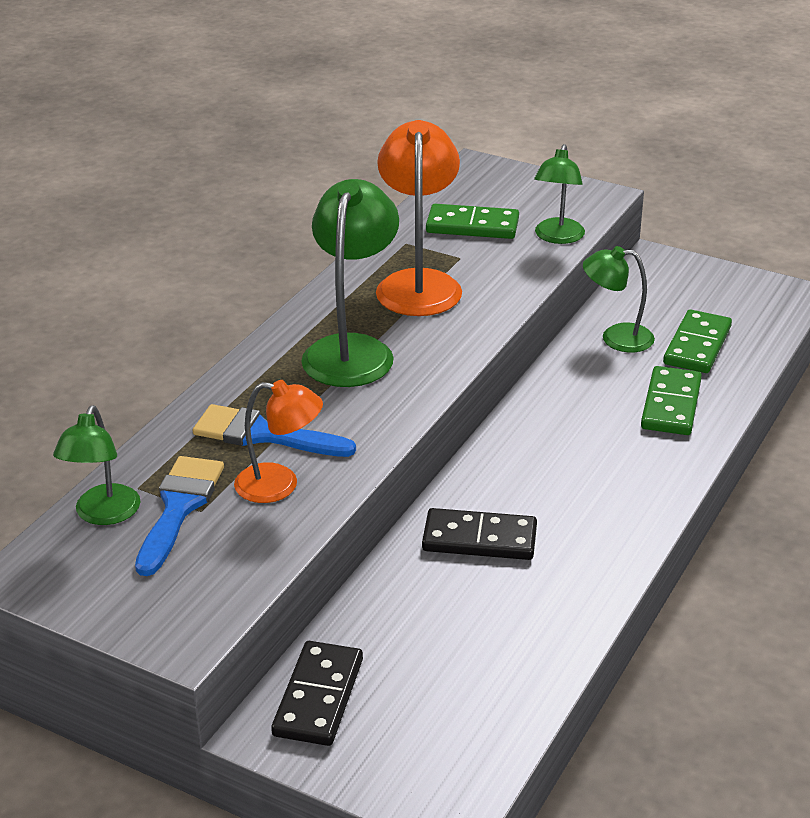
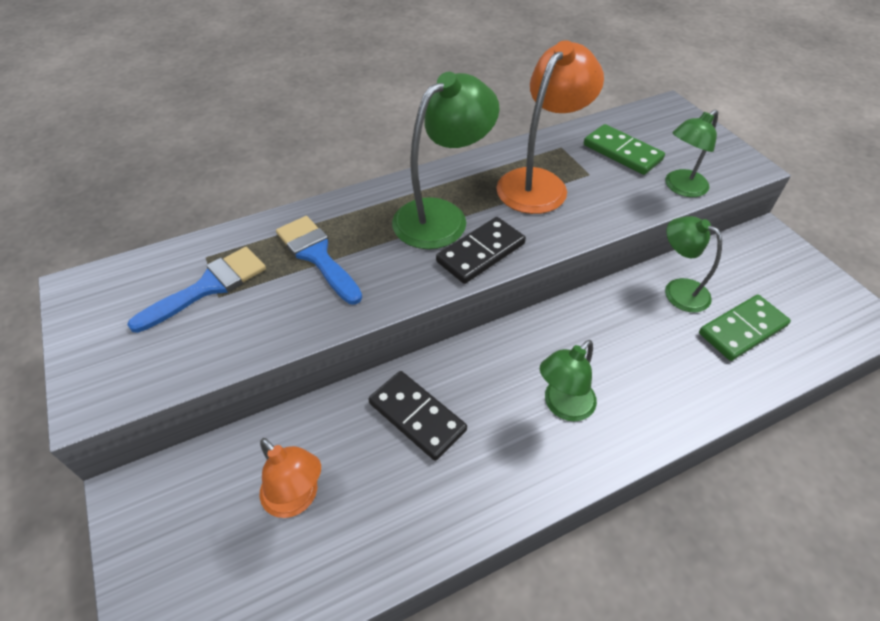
camera: 35 degrees right, 15 degrees up
(103, 514) = (165, 267): green lamp -> green lamp (563, 406)
(280, 485) = (283, 303): orange lamp -> orange lamp (297, 499)
(318, 697) = (184, 489): black domino -> black domino (480, 252)
(671, 405) = (673, 375): green domino -> none

